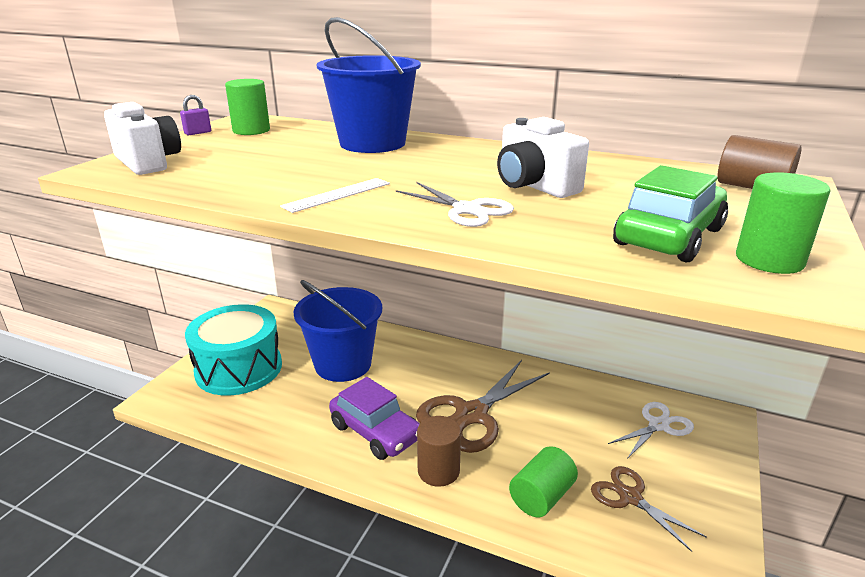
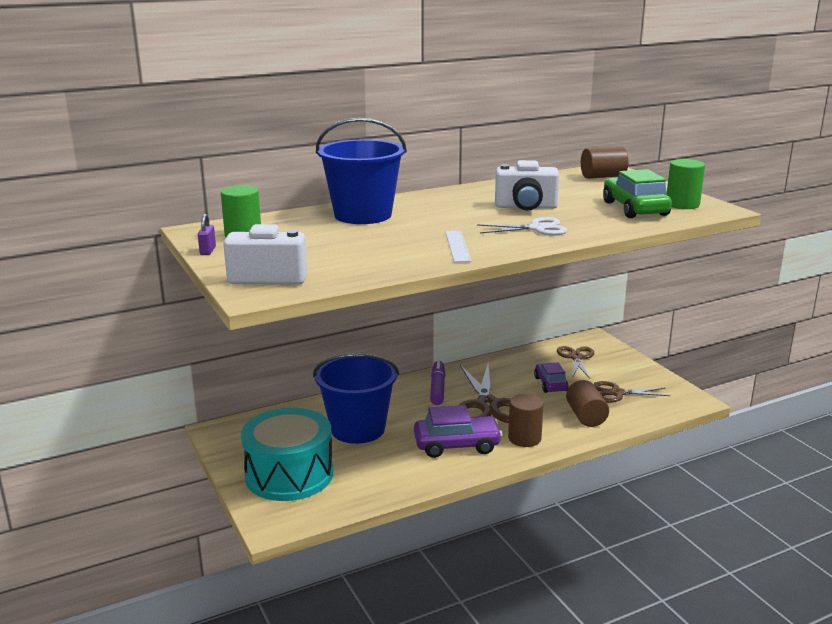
camera: 50 degrees left, 5 degrees down
(464, 370) = (437, 388): none -> purple marker
(541, 496) = (586, 416): green cylinder -> brown cylinder
(573, 435) = (550, 384): none -> purple car
(658, 425) = (576, 357): white scissors -> brown scissors

